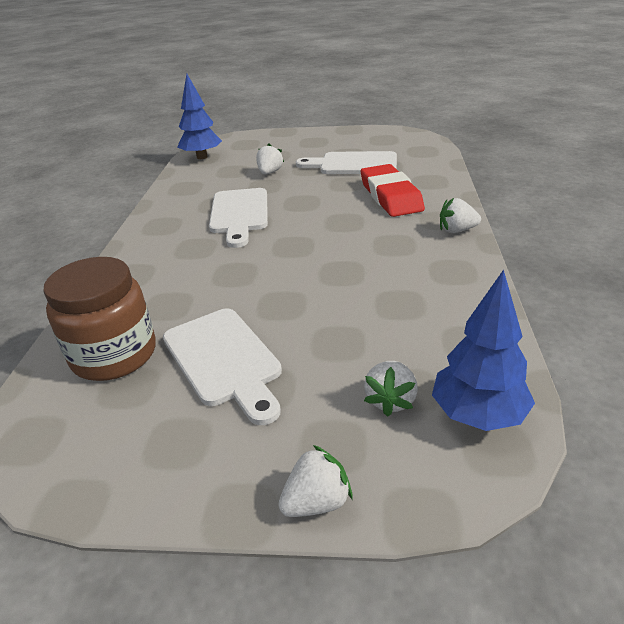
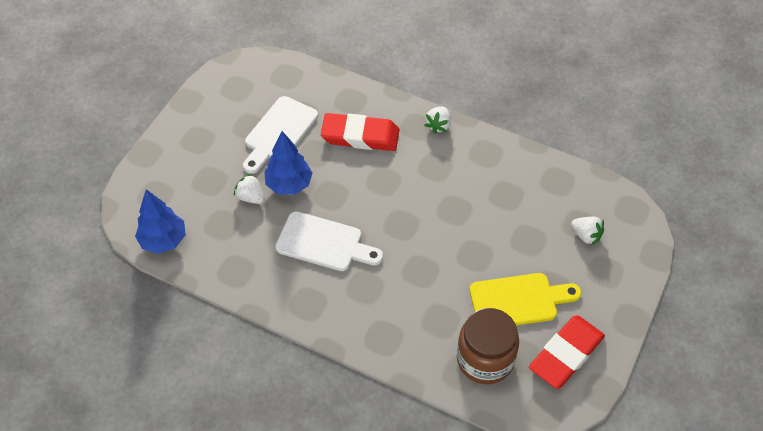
camera: 70 degrees left, 20 degrees up
(140, 437) = (566, 354): none -> red eraser
(224, 360) = (518, 301): white cutting board -> yellow cutting board
(317, 502) = (636, 289): white strawberry -> none
(478, 415) = (610, 206): blue tree -> blue tree (289, 184)

